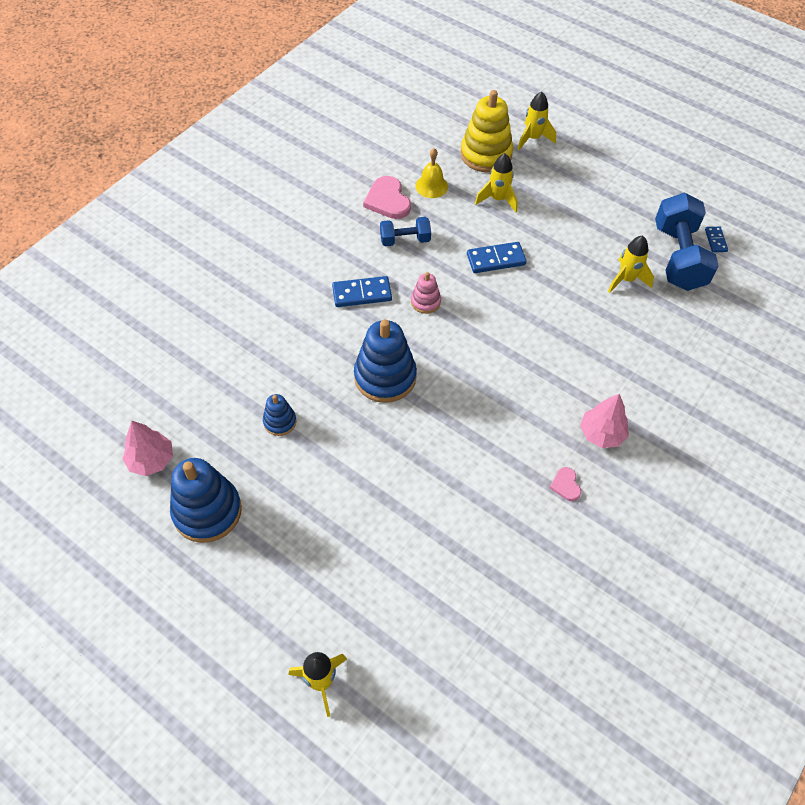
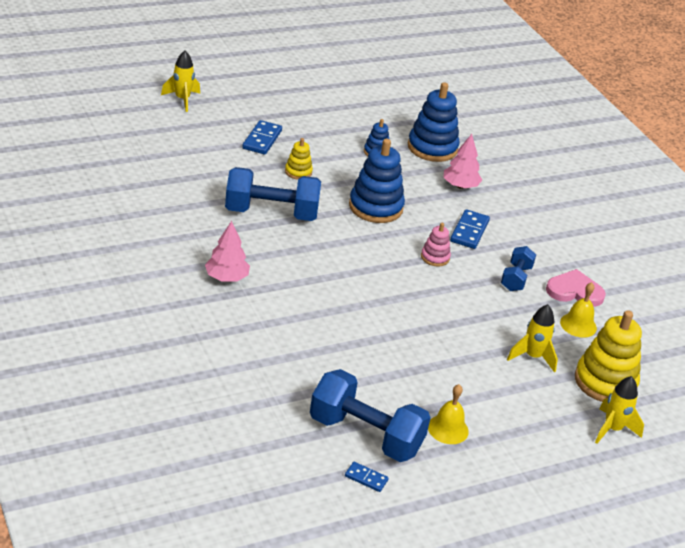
camera: 115 degrees right, 20 degrees down
(151, 460) = (390, 101): pink tree -> pink tree (460, 186)
(207, 511) = (332, 105): blue stacking toy -> blue stacking toy (432, 148)
(379, 470) = (298, 172): none -> yellow stacking toy
(473, 454) = (271, 213): none -> blue dumbbell
(496, 259) = (454, 317): blue domino -> blue domino (262, 140)
(565, 485) = (204, 239): pink heart -> none
(624, 217) = (448, 429): none -> yellow bell
(626, 279) = (367, 382): yellow rocket -> none

